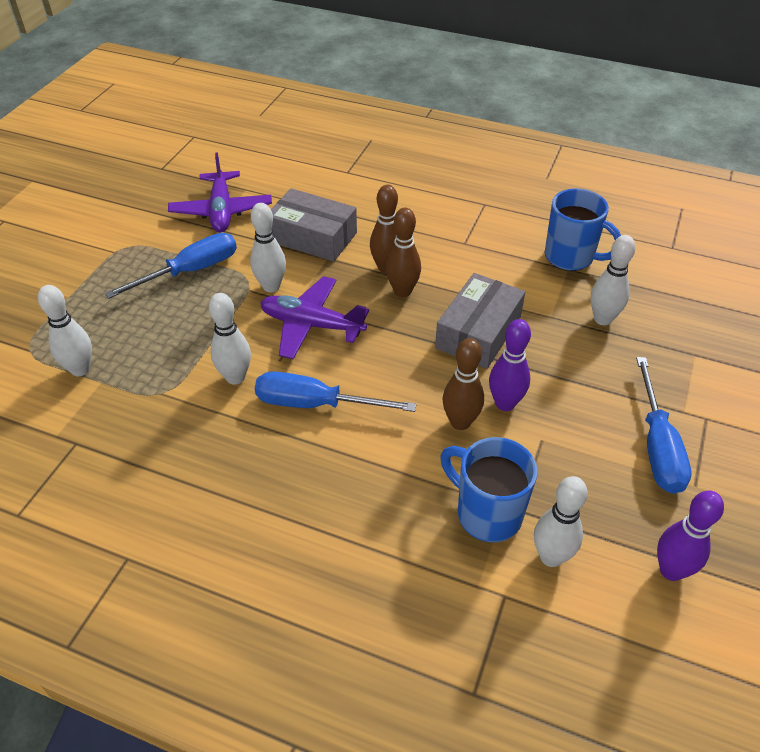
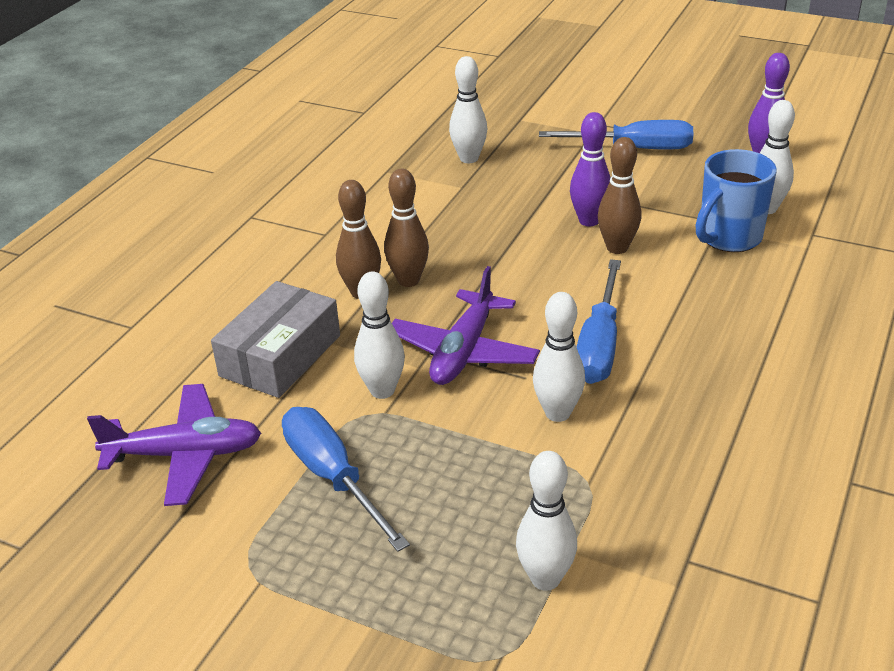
camera: 85 degrees left, 10 degrees down
(478, 332) = (484, 231): grey box -> none
(571, 257) = (368, 168): blue mug -> none

